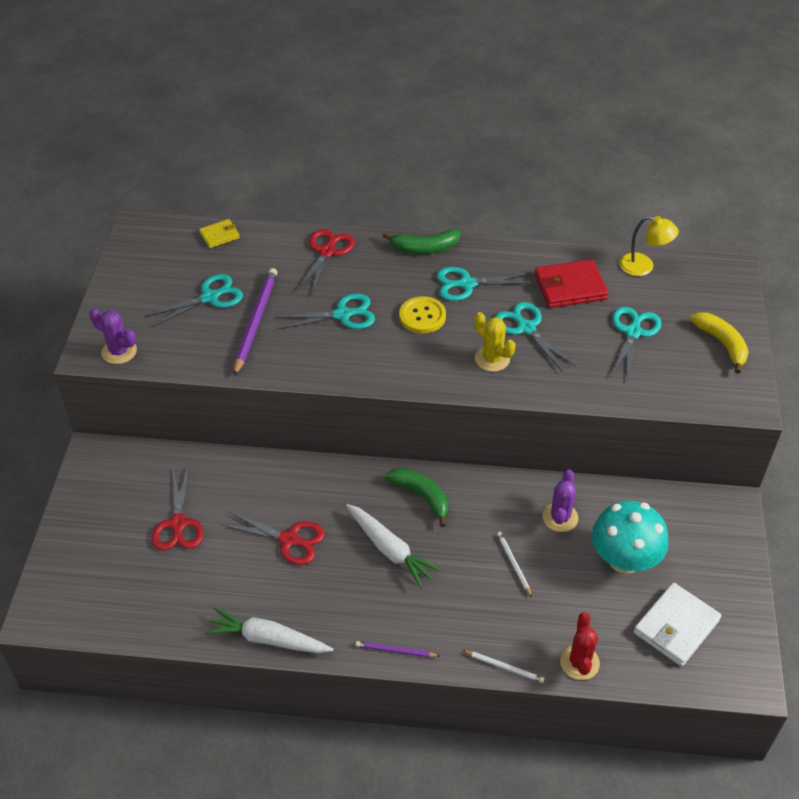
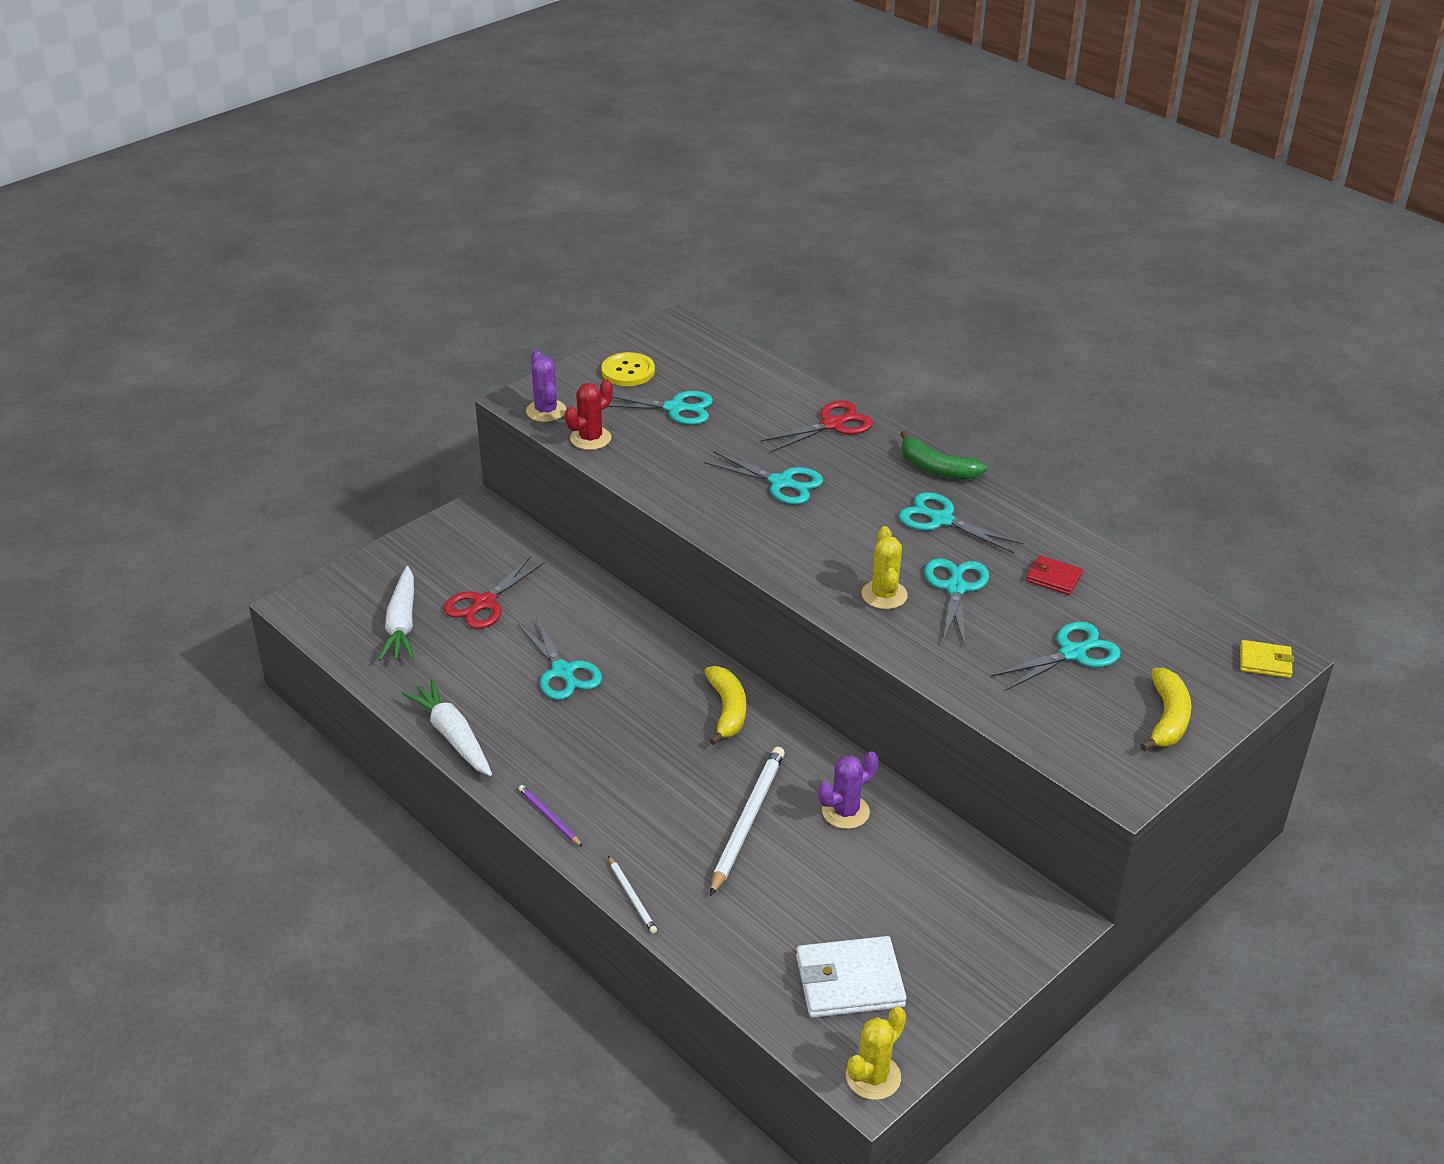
camera: 40 degrees right, 10 degrees down
(219, 235) = (746, 363): yellow wallet -> yellow wallet (1265, 662)
(255, 322) = (692, 447): purple pencil -> none
(289, 540) = (563, 672): red scissors -> turquoise scissors
(390, 549) = (643, 735): white carrot -> white carrot (402, 624)
(422, 316) = (859, 523): yellow button -> yellow button (628, 371)
(422, 496) = (727, 710): green banana -> yellow banana
(513, 564) = (747, 820): white pencil -> white pencil, size x1.98
(570, 287) = (1053, 578): red wallet -> red wallet, size x0.56
(579, 662) = (709, 943): red cactus -> red cactus (590, 438)
(624, 559) = (868, 889): turquoise mushroom -> none
(643, 266) = (1167, 602): yellow lamp -> none
(748, 676) = (873, 1077): none -> yellow cactus

